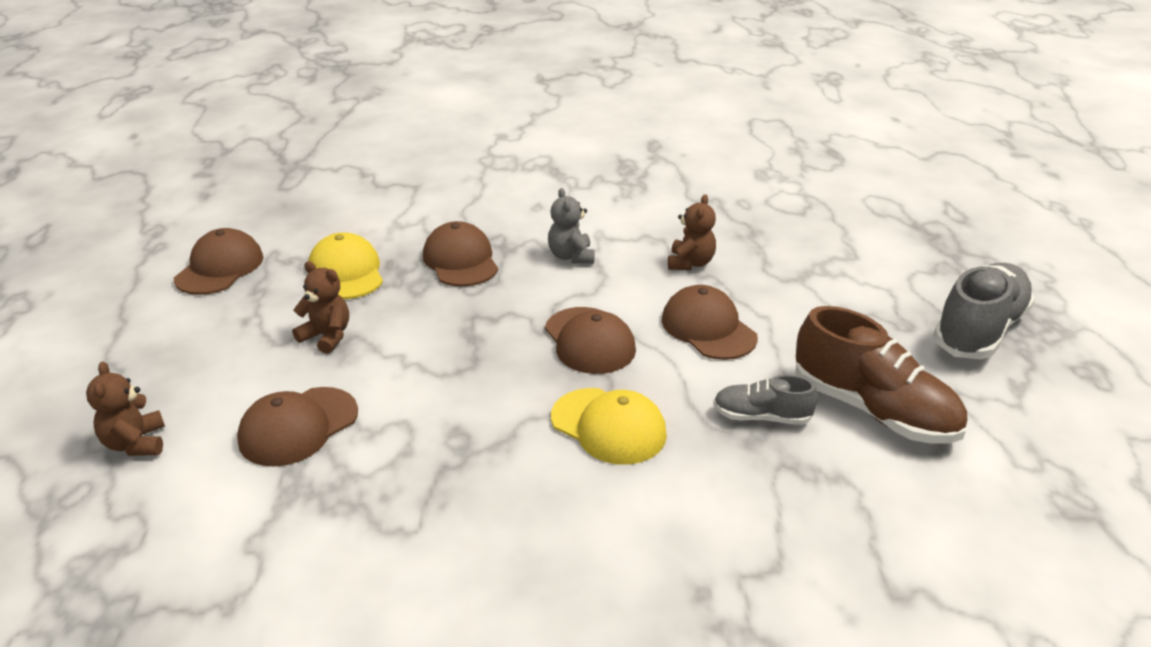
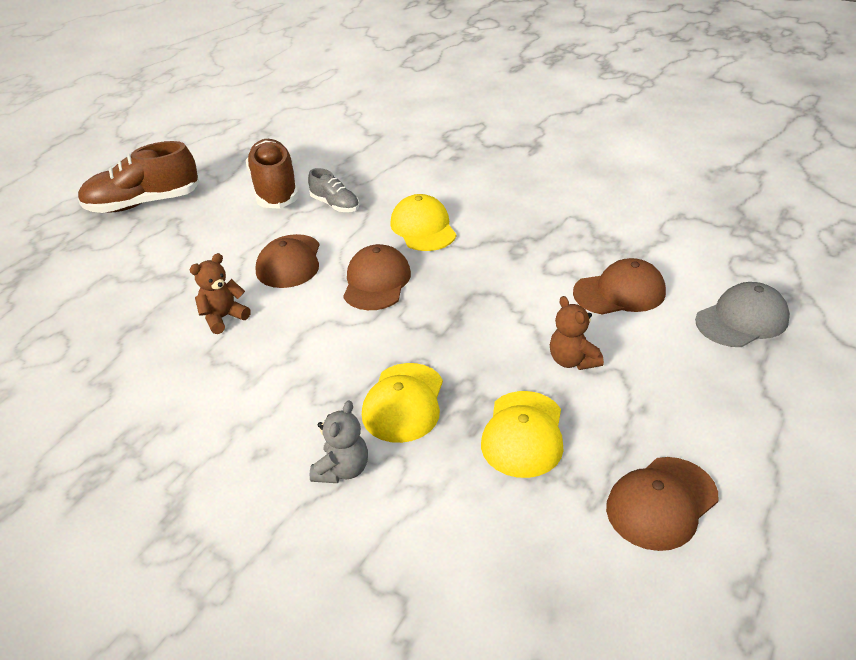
camera: 145 degrees left, 5 degrees up
(136, 443) = (742, 320): brown teddy bear -> grey cap
(460, 260) = (403, 403): brown cap -> yellow cap
(571, 256) = (304, 365): grey teddy bear -> grey teddy bear (342, 470)
(979, 330) = (143, 203): grey shoe -> brown shoe

